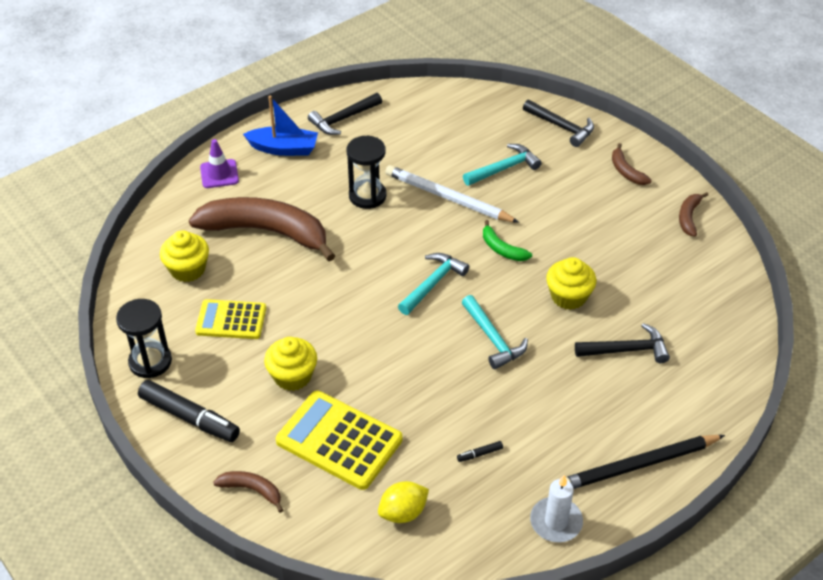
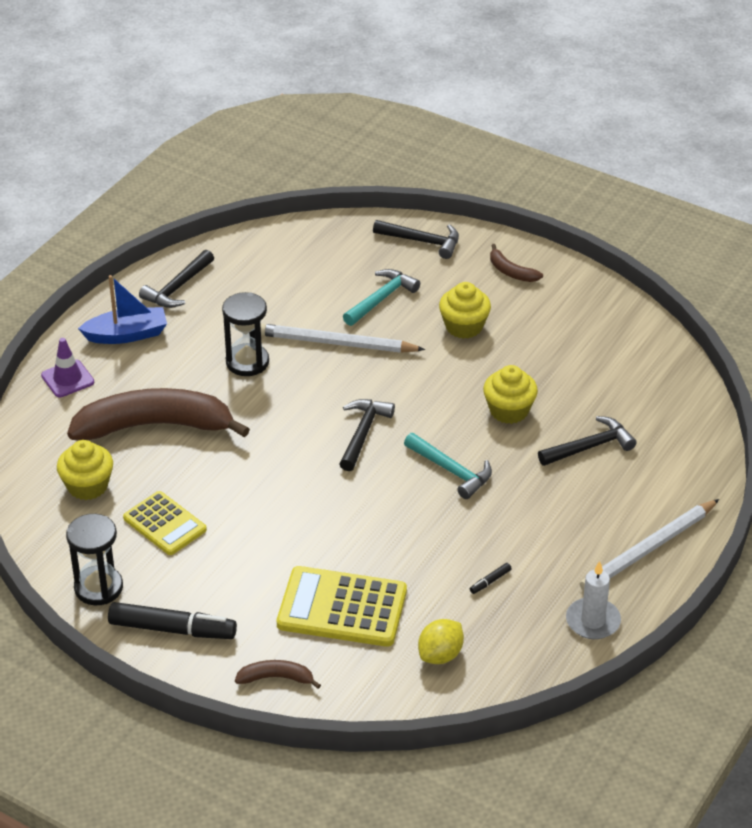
camera: 20 degrees left, 5 degrees down
(231, 320) = (164, 524): yellow calculator -> yellow calculator turned 120 degrees counterclockwise
(292, 376) = (261, 561): yellow cupcake -> yellow cupcake (464, 326)
(433, 283) = (363, 433): turquoise hammer -> black hammer
(502, 249) = (418, 381): green banana -> none
(639, 465) = (648, 549): black pencil -> white pencil
(688, 217) = (595, 303): brown banana -> none

